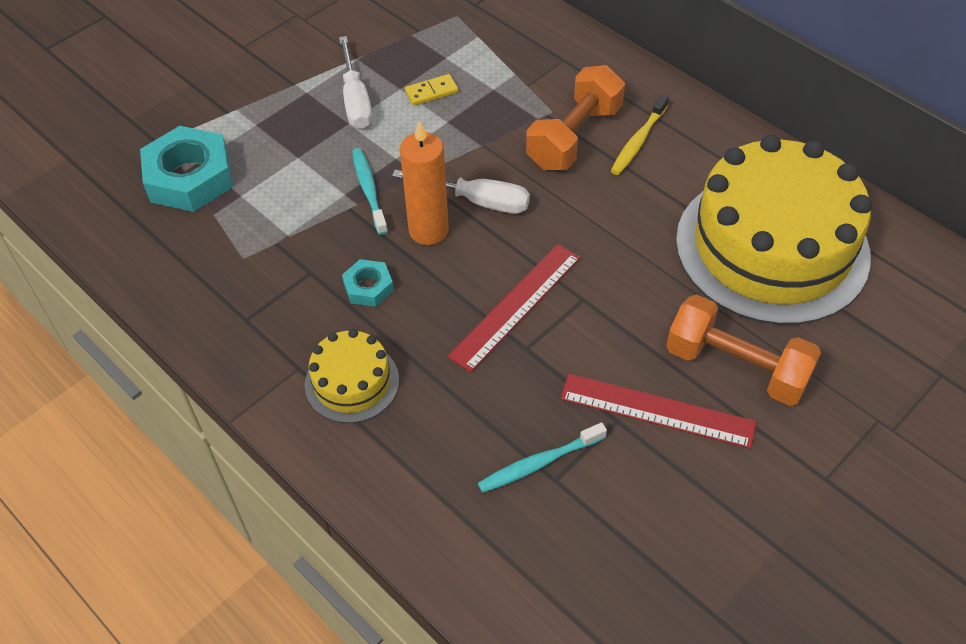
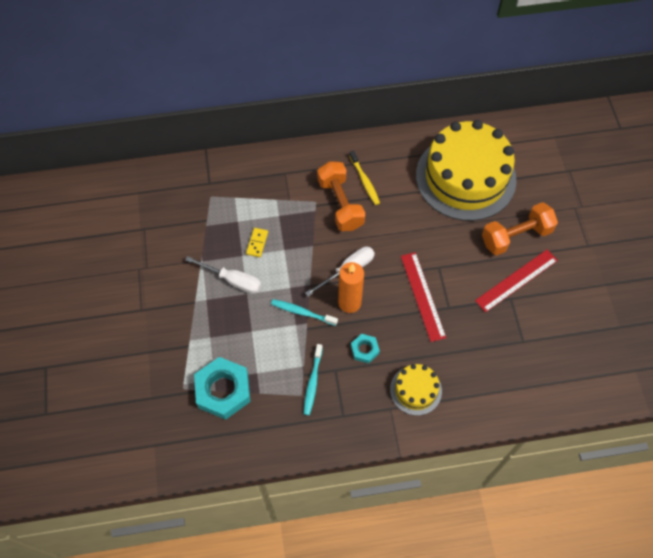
camera: 55 degrees left, 10 degrees up
(539, 463) = (511, 342): turquoise toothbrush -> turquoise toothbrush (313, 382)

